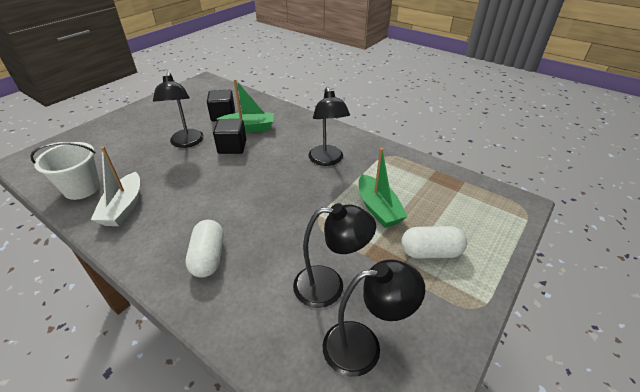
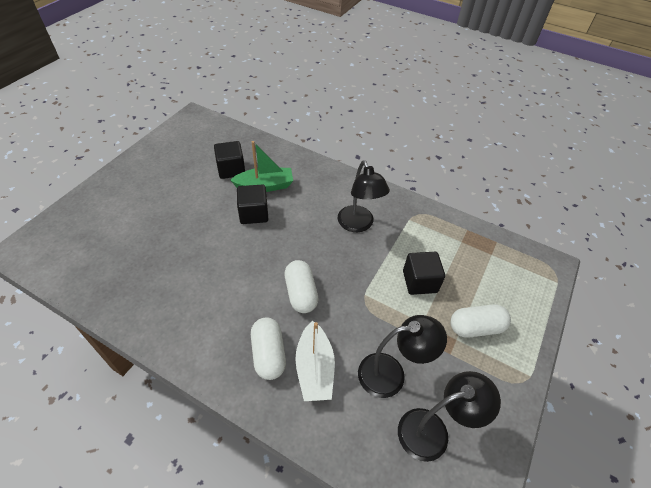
camera: 10 degrees left, 10 degrees up
(82, 188) = (106, 281): white bucket -> none
(124, 207) = (162, 302): white boat -> white boat (314, 368)
(186, 143) = (201, 211): black lamp -> none
(256, 210) = (301, 293): none -> white capsule
(378, 208) = (420, 281): green boat -> black cube

